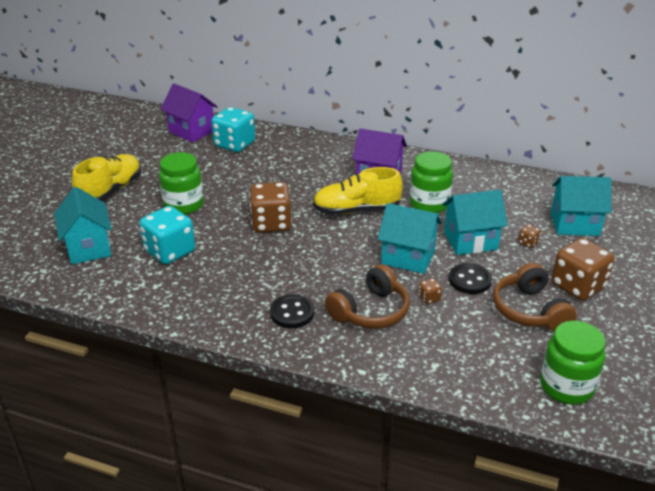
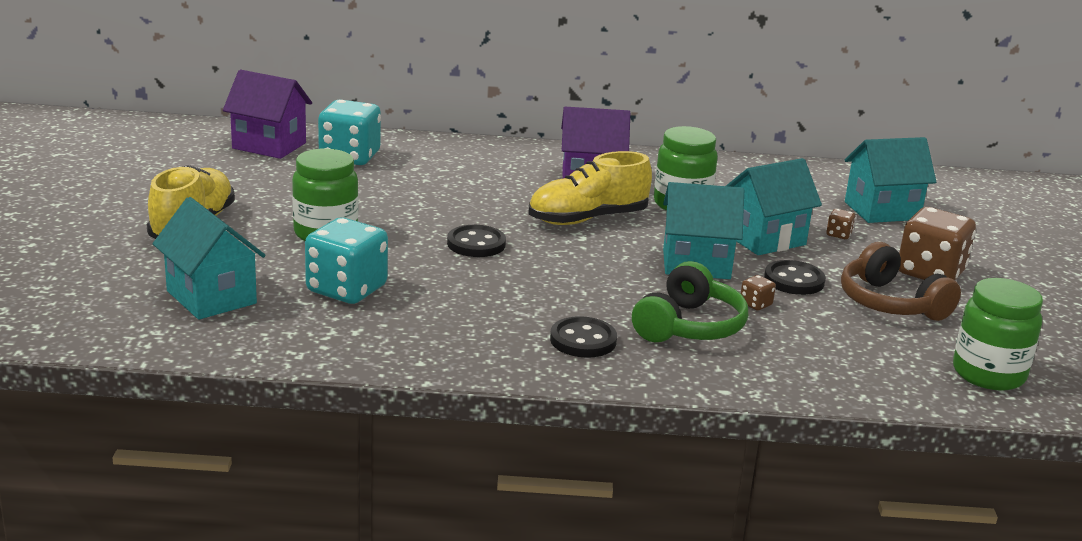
camera: 20 degrees left, 10 degrees down
(271, 223) = (476, 244): brown dice -> black button
(370, 311) = (688, 326): brown headphones -> green headphones

